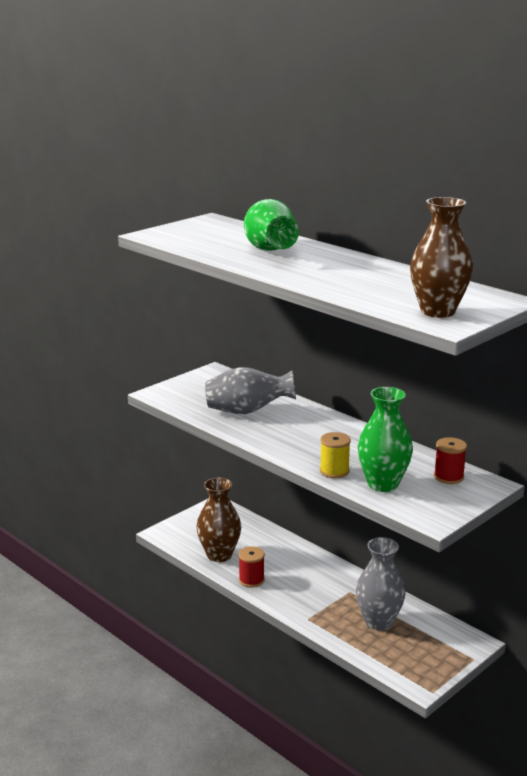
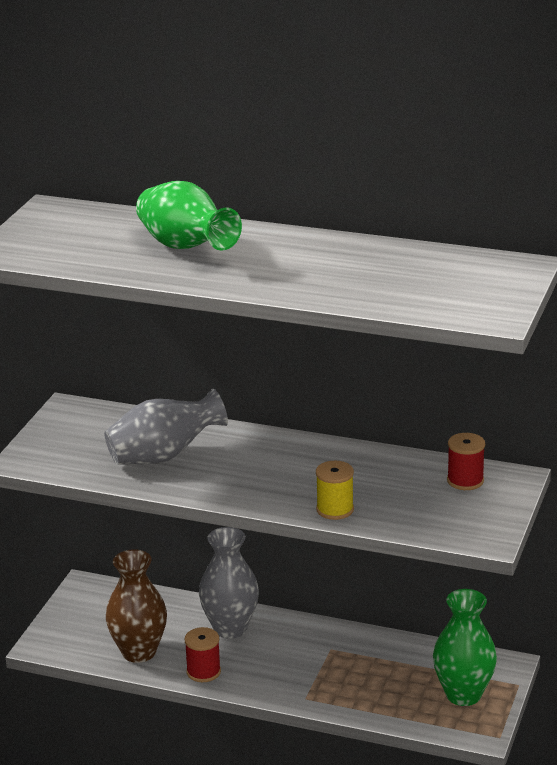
camera: 25 degrees left, 5 degrees up
(378, 622) = (388, 675): grey vase -> grey vase (230, 628)
(383, 484) = (402, 511): green vase -> green vase (463, 694)
(437, 311) = (467, 300): brown vase -> none

